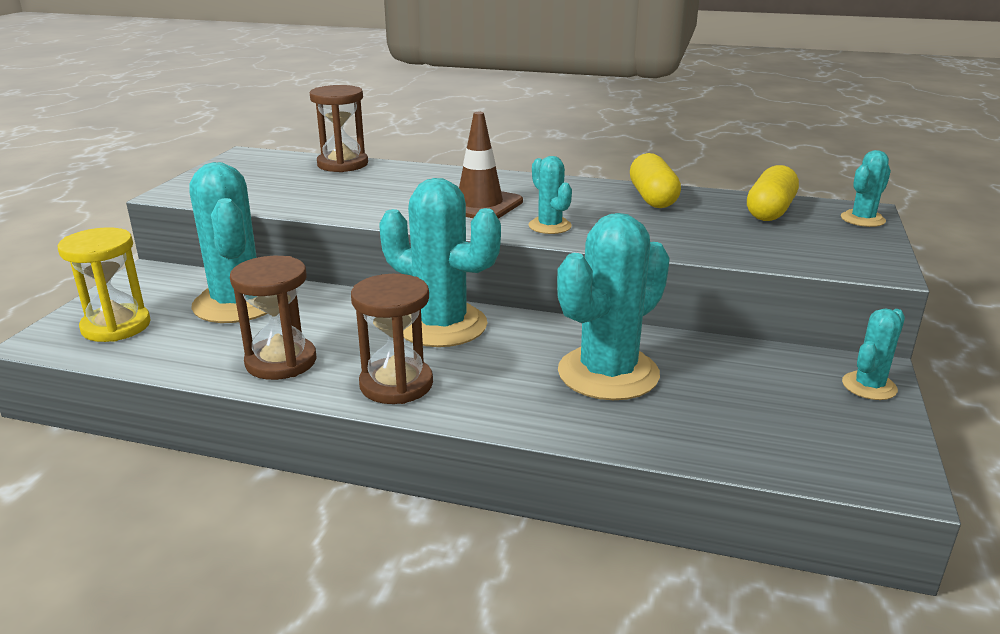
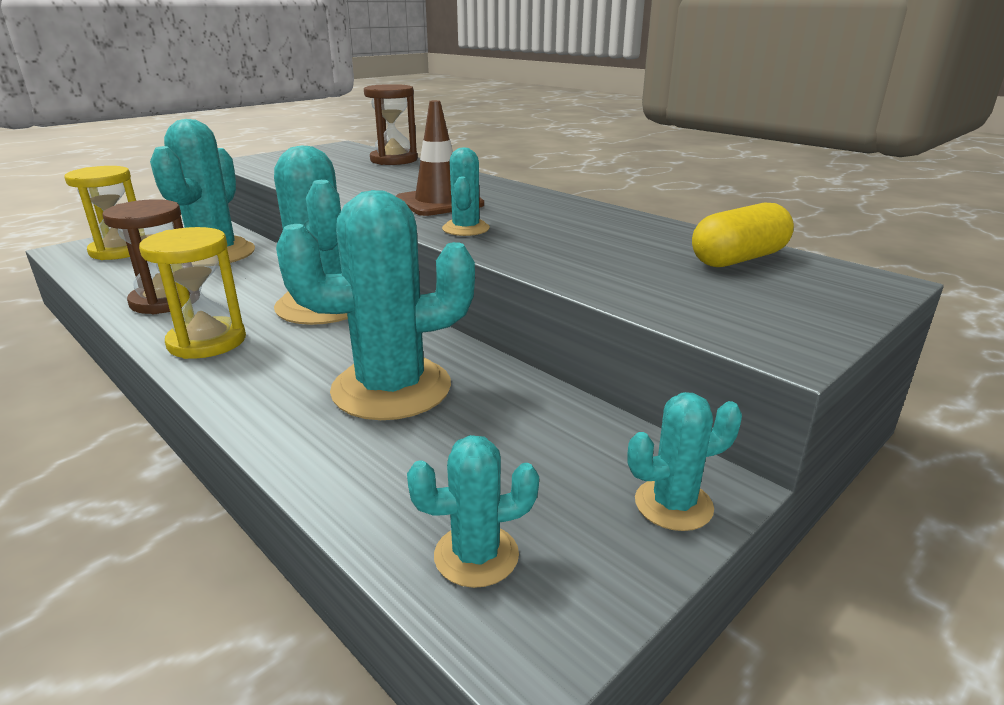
camera: 30 degrees right, 0 degrees up
(396, 384) = (207, 341): brown hourglass -> yellow hourglass
(652, 198) = (619, 224): yellow capsule -> none
(862, 219) = (857, 290): turquoise cactus -> turquoise cactus (476, 555)

